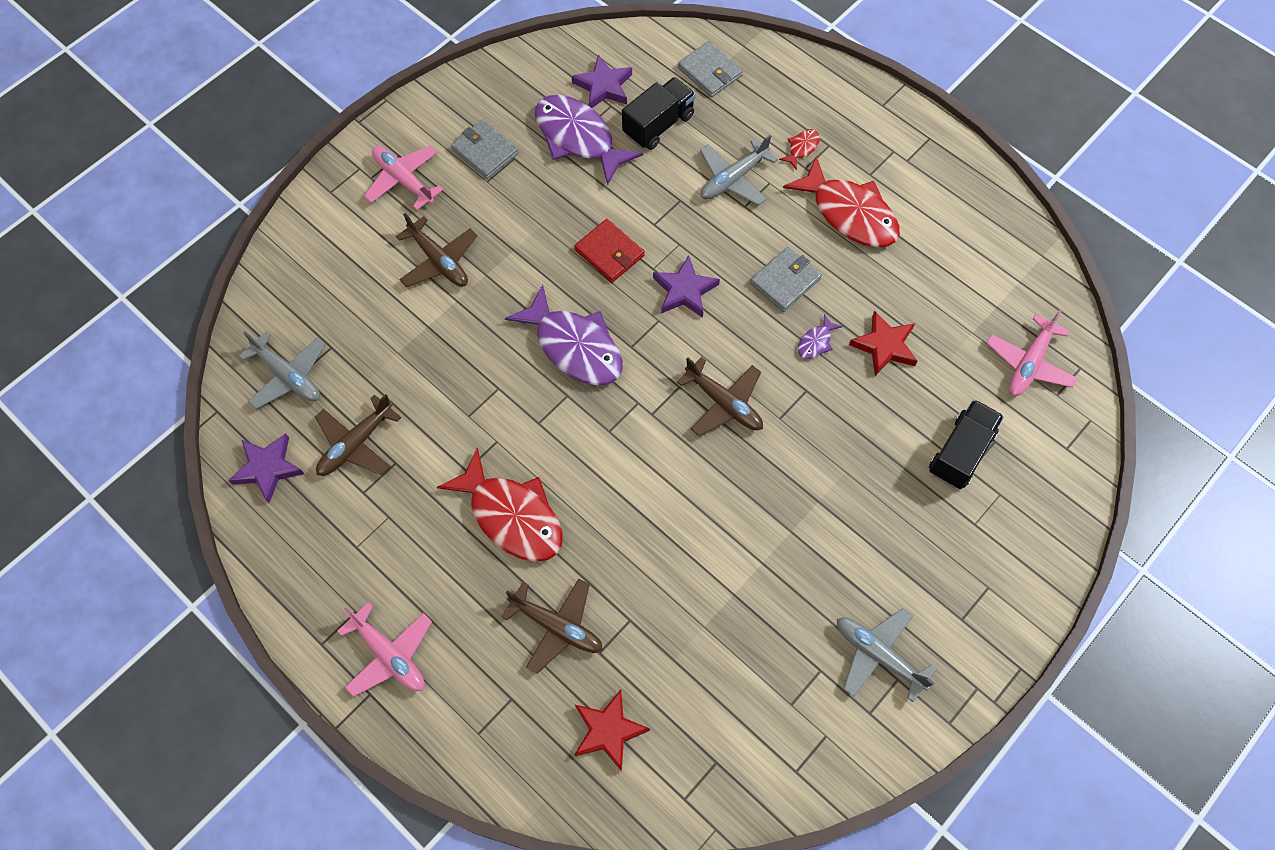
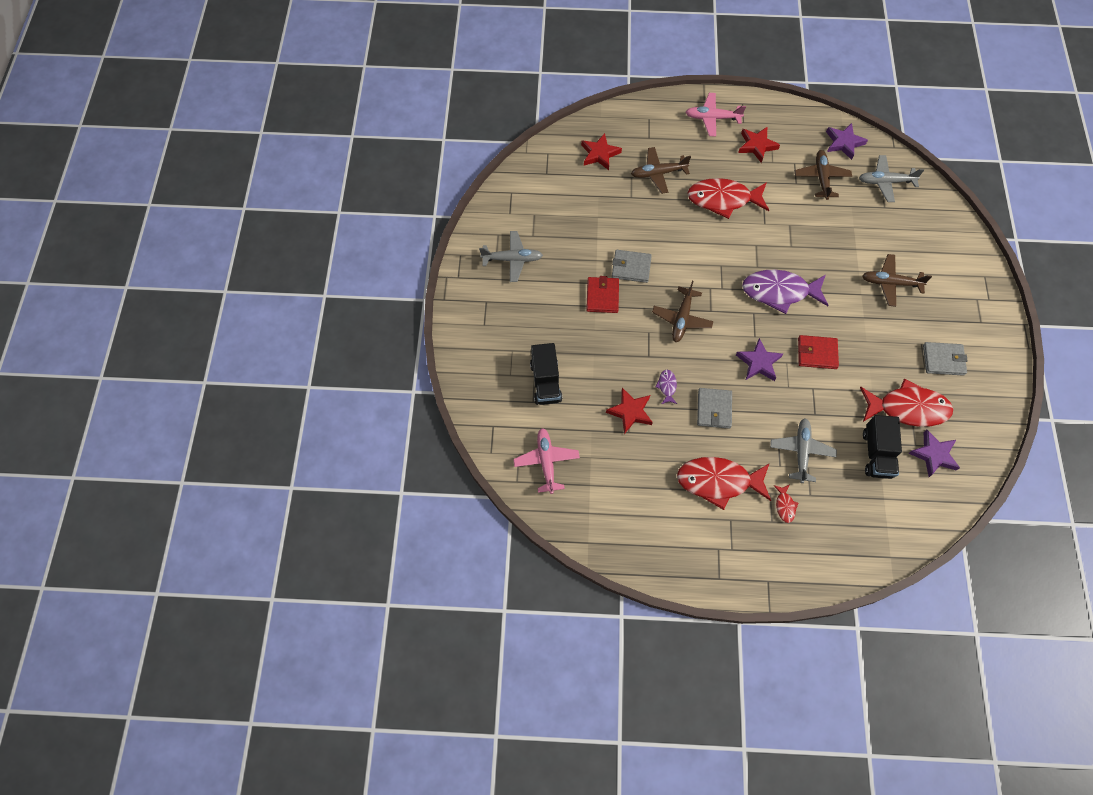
camera: 140 degrees right, 0 degrees up
(380, 558) = (757, 146): none -> red star
(403, 180) = (960, 310): pink plane -> none
(578, 138) = (908, 408): purple fish -> red fish
(709, 72) = (889, 518): grey wallet -> grey wallet (631, 267)
(724, 403) = (682, 319): brown plane -> brown plane turned 75 degrees counterclockwise
(797, 506) = (602, 296): none -> red wallet

